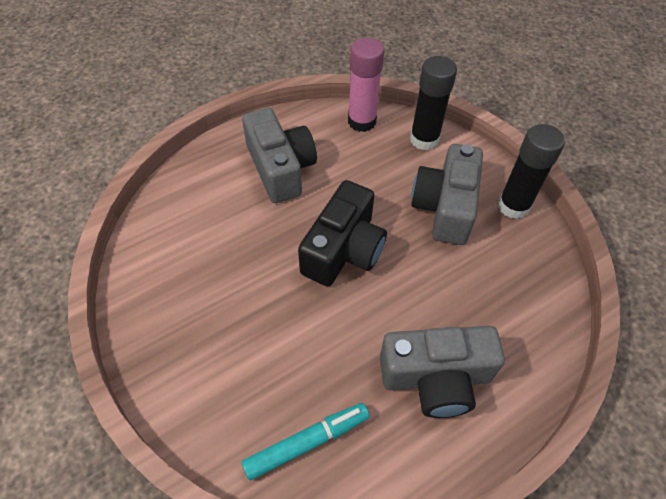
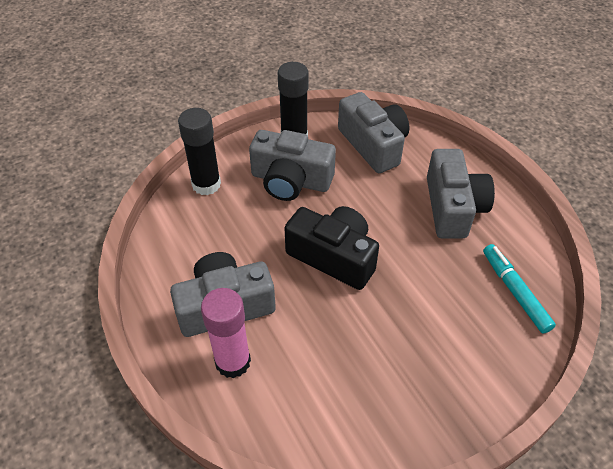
camera: 85 degrees left, 5 degrees down
(361, 121) = (170, 231): pink glue stick -> pink glue stick (233, 361)
(526, 288) = (373, 145): none -> grey camera

